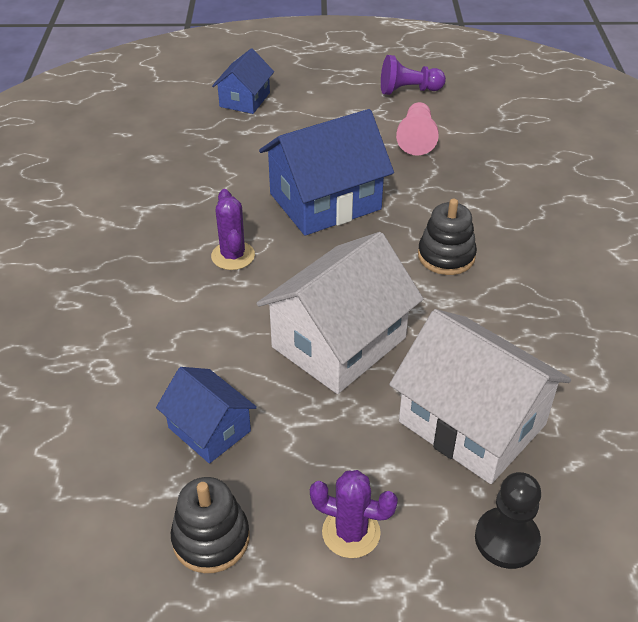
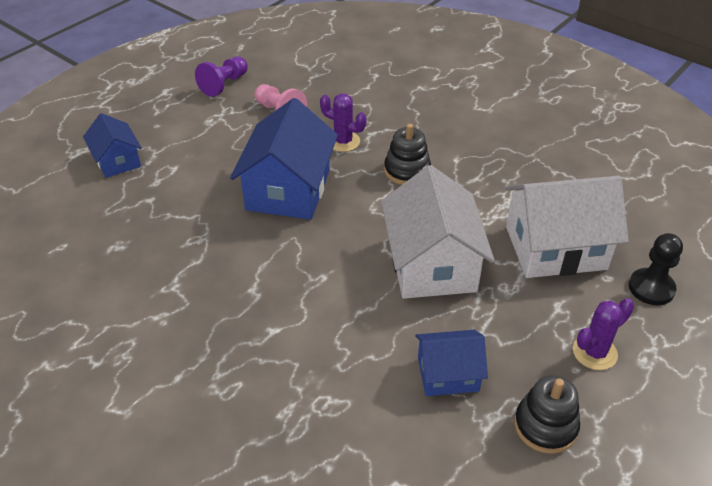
camera: 50 degrees left, 0 degrees up
(233, 256) = (288, 266): purple cactus -> purple cactus (343, 141)

